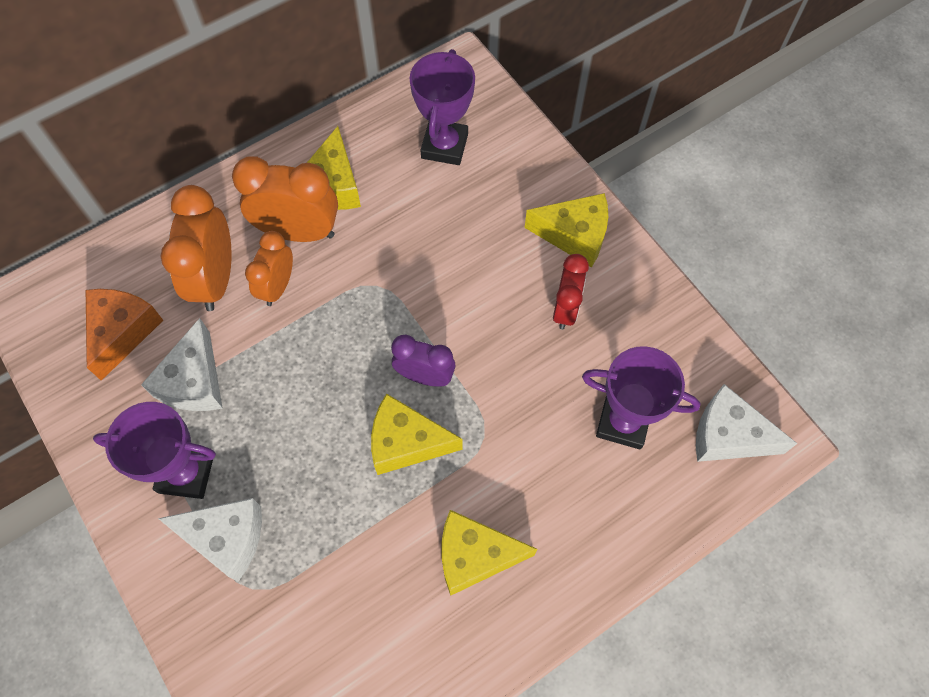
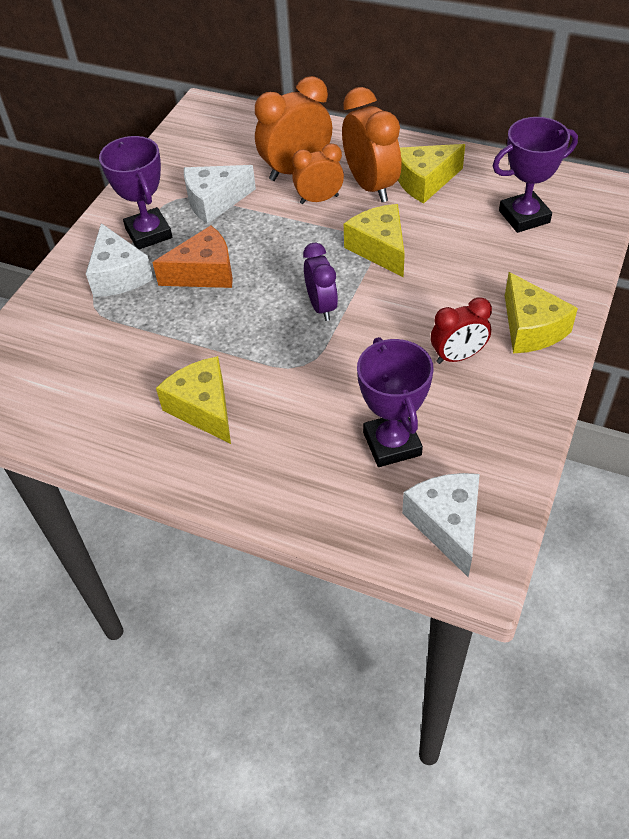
camera: 60 degrees right, 15 degrees down
(122, 332) = (220, 154): orange cheese -> orange cheese (204, 273)
(406, 442) = (260, 324): yellow cheese -> yellow cheese (380, 249)

